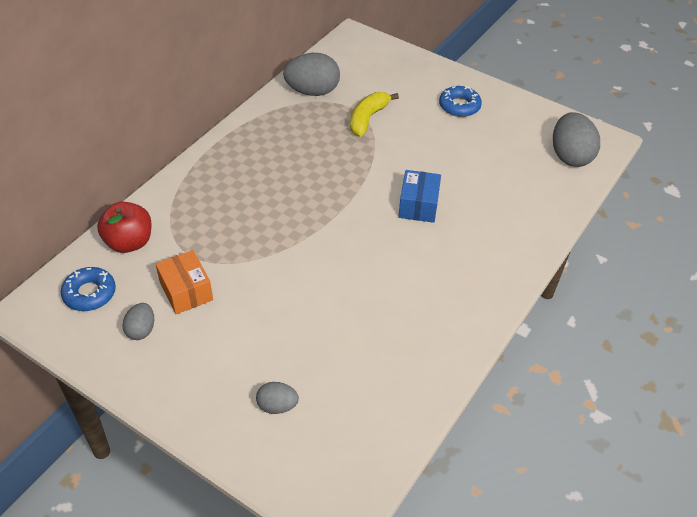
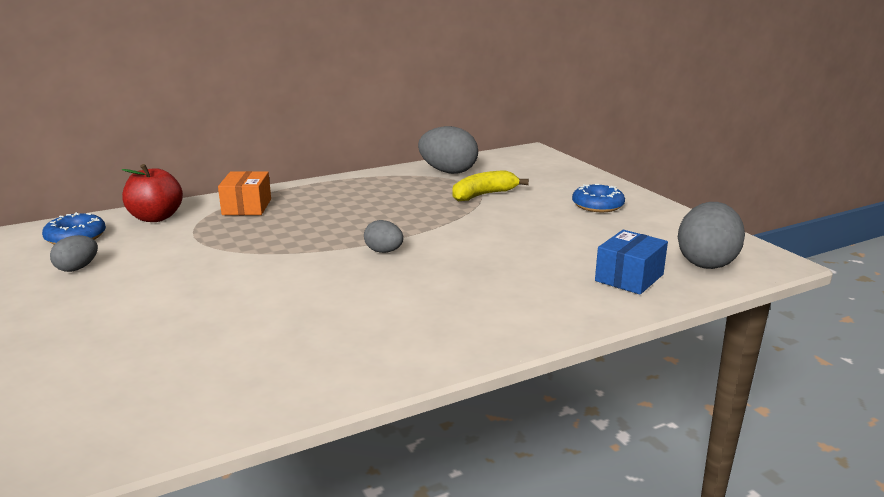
camera: 30 degrees right, 25 degrees down
(186, 291) = (154, 256): orange box -> orange box (247, 207)
(277, 406) = (107, 356): grey egg -> grey egg (384, 251)
(418, 205) = (467, 257): blue box -> blue box (629, 277)

